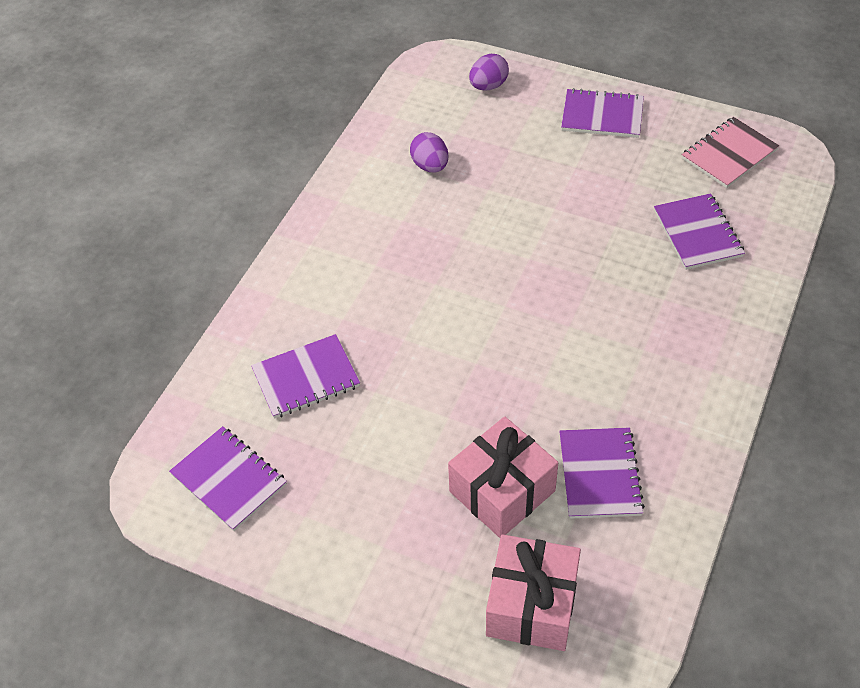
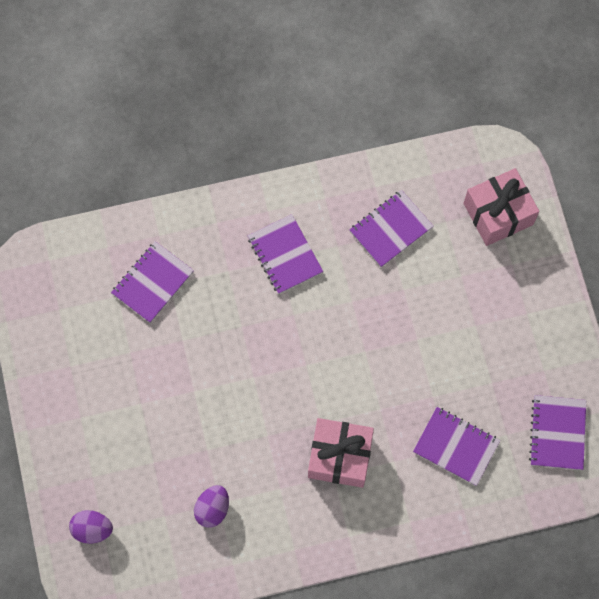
camera: 130 degrees left, 20 degrees up
(502, 491) = (443, 274): pink gift -> pink gift (340, 456)
(602, 115) = (71, 419): purple notebook -> purple notebook (285, 255)
(729, 154) = (55, 305): pink notebook -> none

